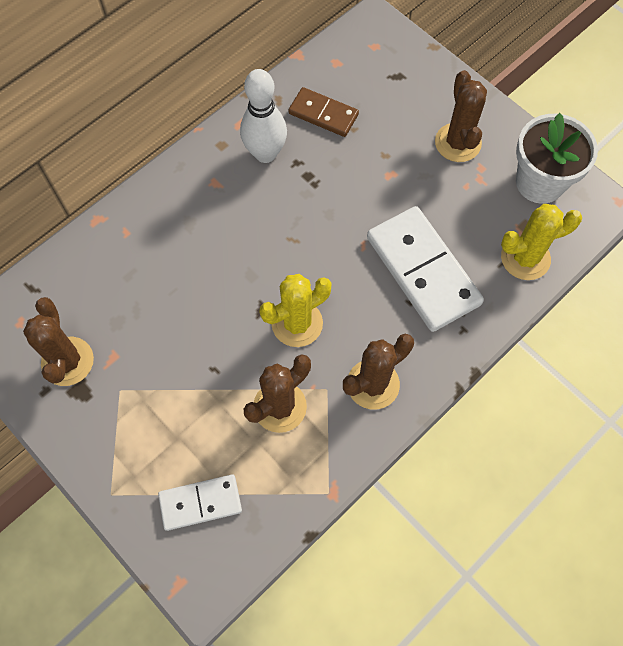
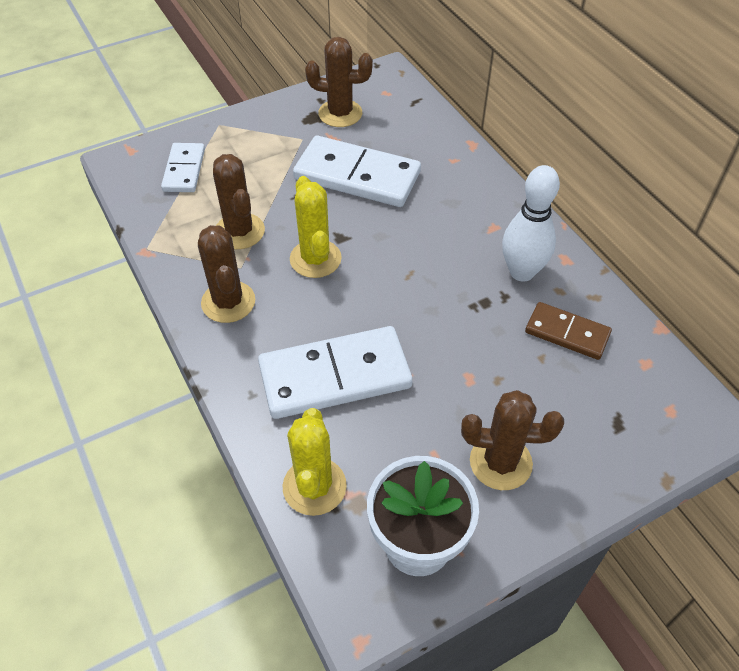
camera: 105 degrees right, 15 degrees down
(170, 316) = (357, 176): none -> white domino
(323, 114) = (567, 333): brown domino -> brown domino turned 75 degrees clockwise

